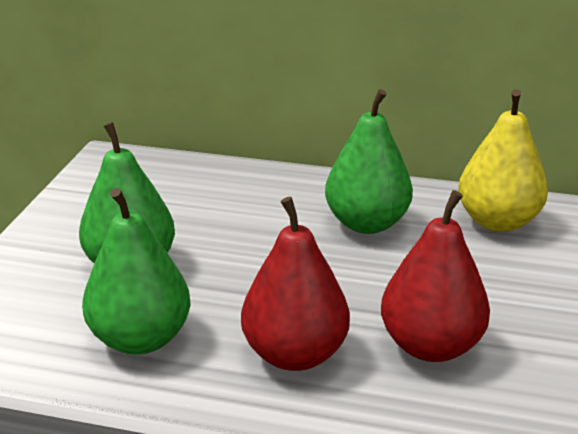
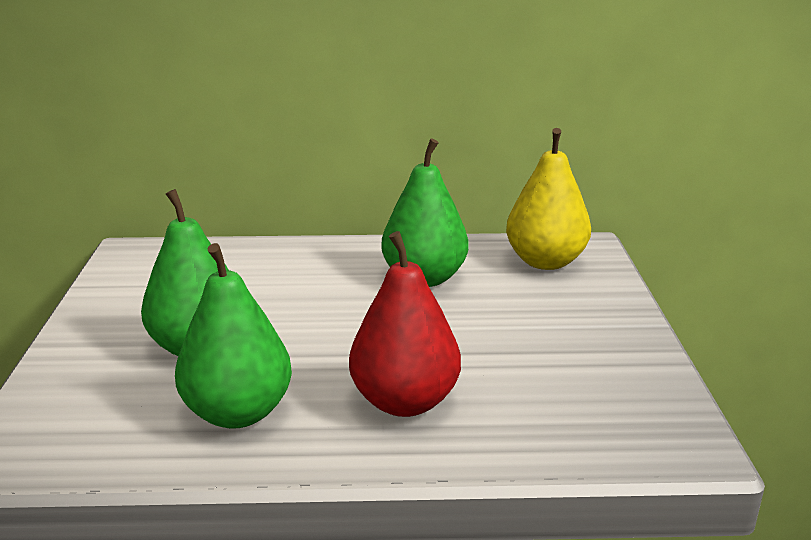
camera: 15 degrees left, 5 degrees down
(430, 346) = (532, 374): red pear -> none

